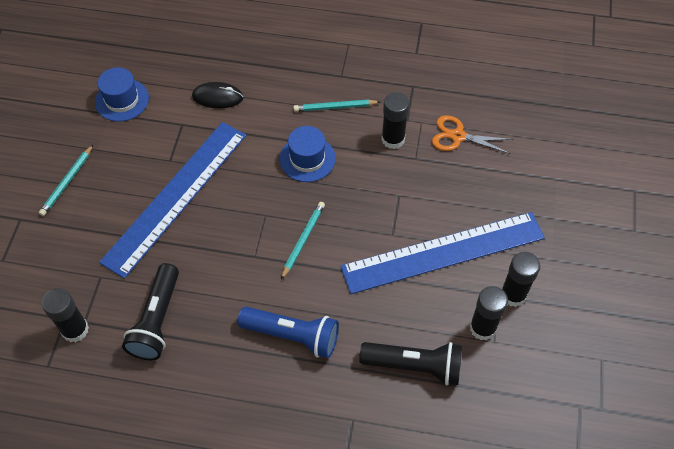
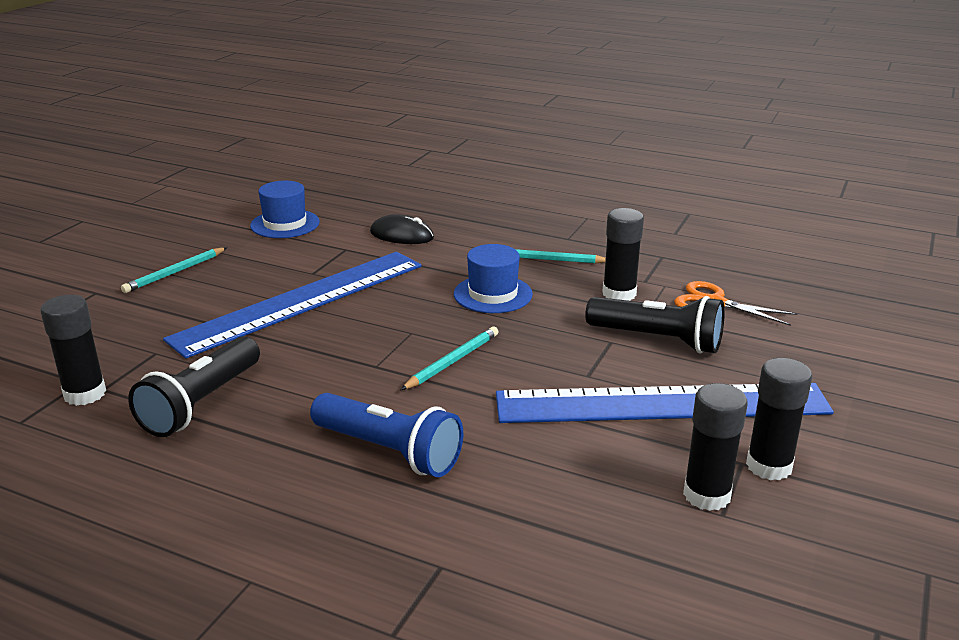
camera: 15 degrees right, 30 degrees down
(414, 366) = (574, 519): black flashlight -> black flashlight (658, 340)

